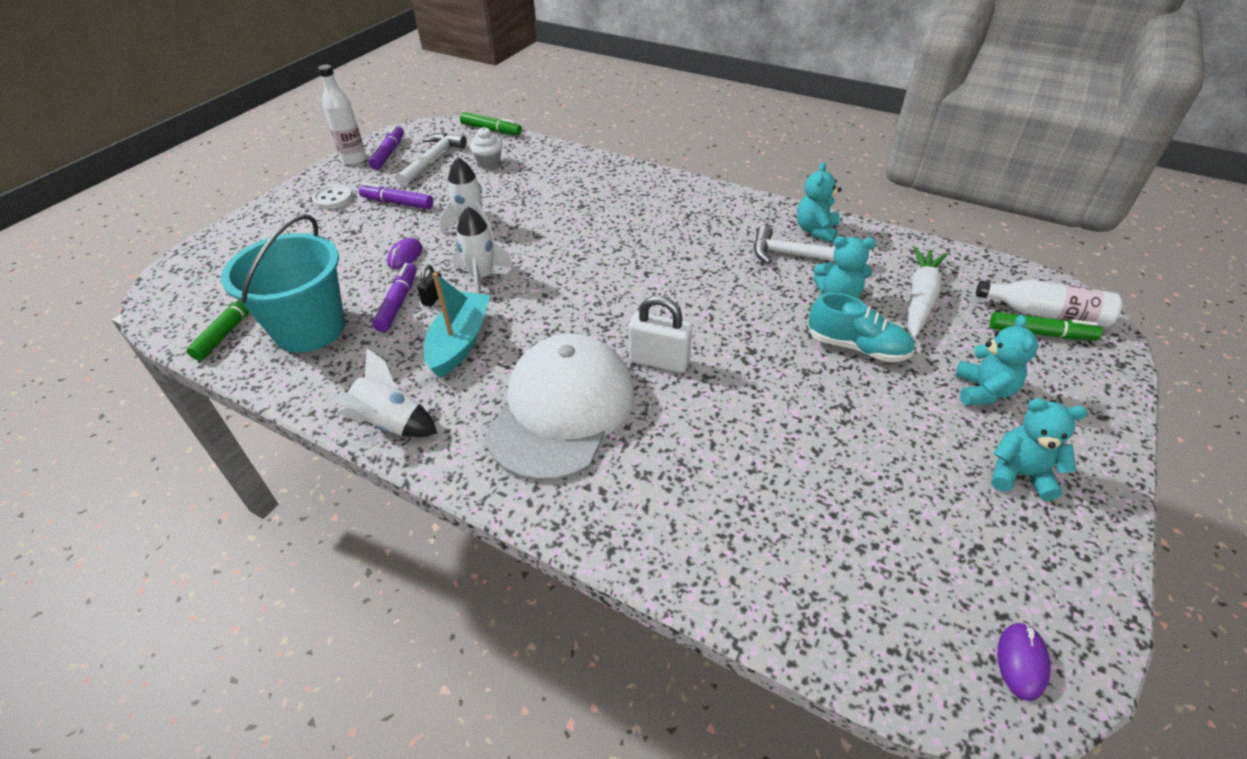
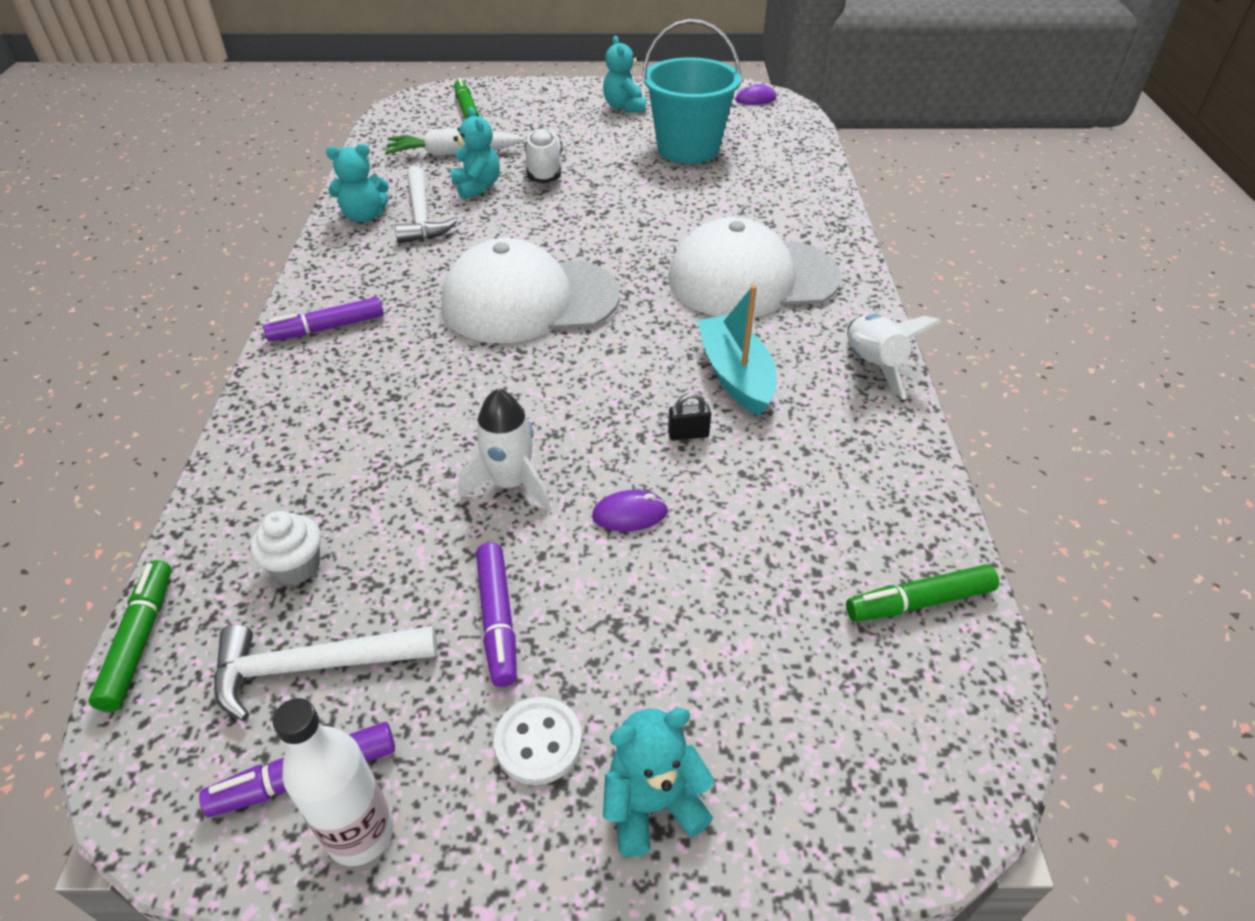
camera: 120 degrees left, 0 degrees up
(310, 329) = (837, 515): turquoise bucket -> turquoise bucket (688, 149)
(398, 303) = (723, 462): purple marker -> purple marker (328, 328)
(460, 342) = (735, 375): turquoise boat -> turquoise boat turned 90 degrees clockwise
(482, 277) = (617, 413): white rocket -> none
(635, 277) = (530, 300): none -> white cap
(659, 361) = (646, 250): white padlock -> none
(857, 347) = (544, 169): turquoise shoe -> white shoe
(983, 391) = (554, 122): turquoise teddy bear -> turquoise teddy bear (652, 804)
(1045, 313) = (438, 108): white bottle -> none

